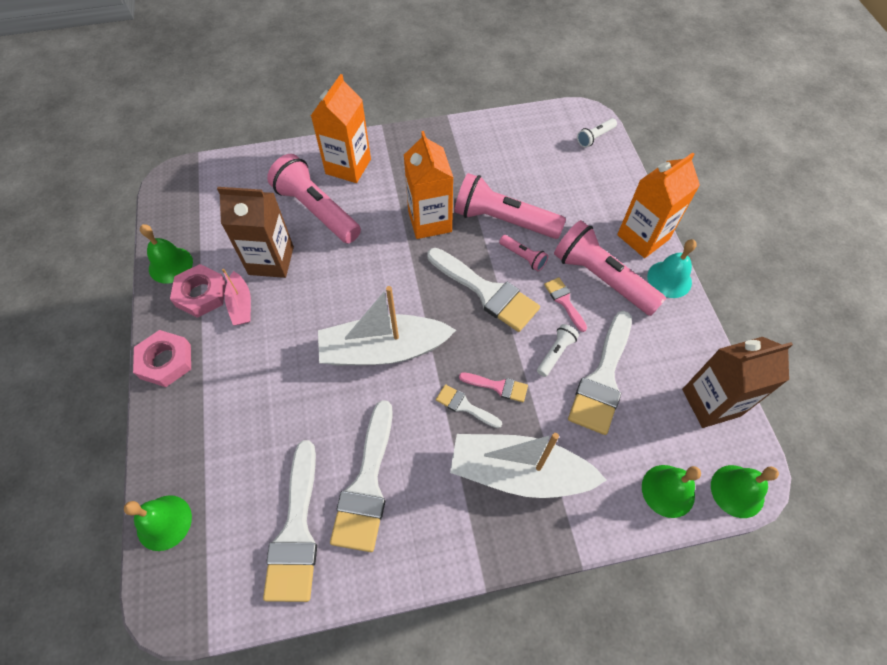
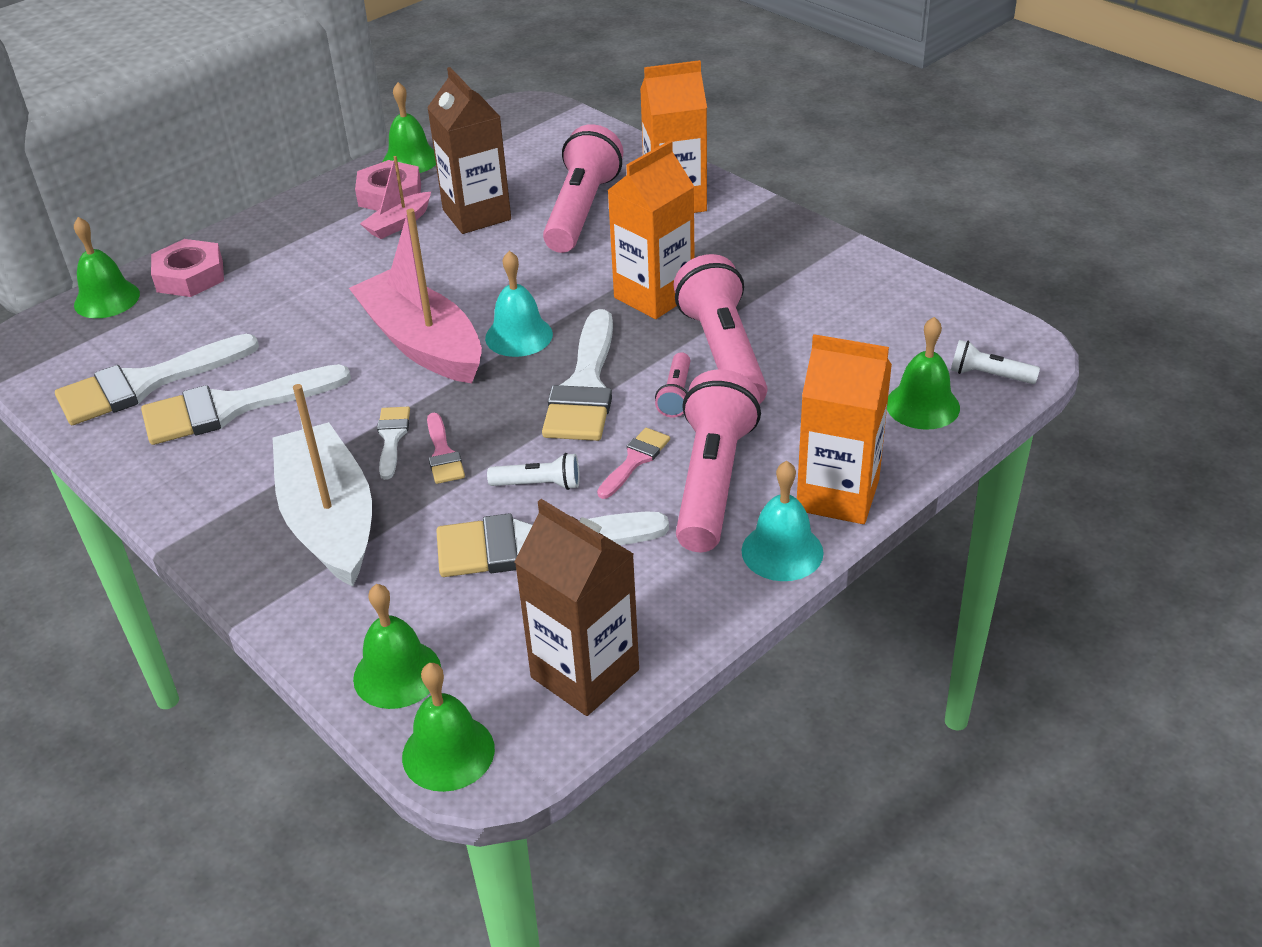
camera: 60 degrees right, 20 degrees down
(165, 361) = (288, 214): pink nut -> pink nut (190, 276)
(383, 350) = (422, 343): white boat -> pink boat
(415, 299) = (519, 336): none -> turquoise bell
(600, 171) = (922, 405): none -> green bell

